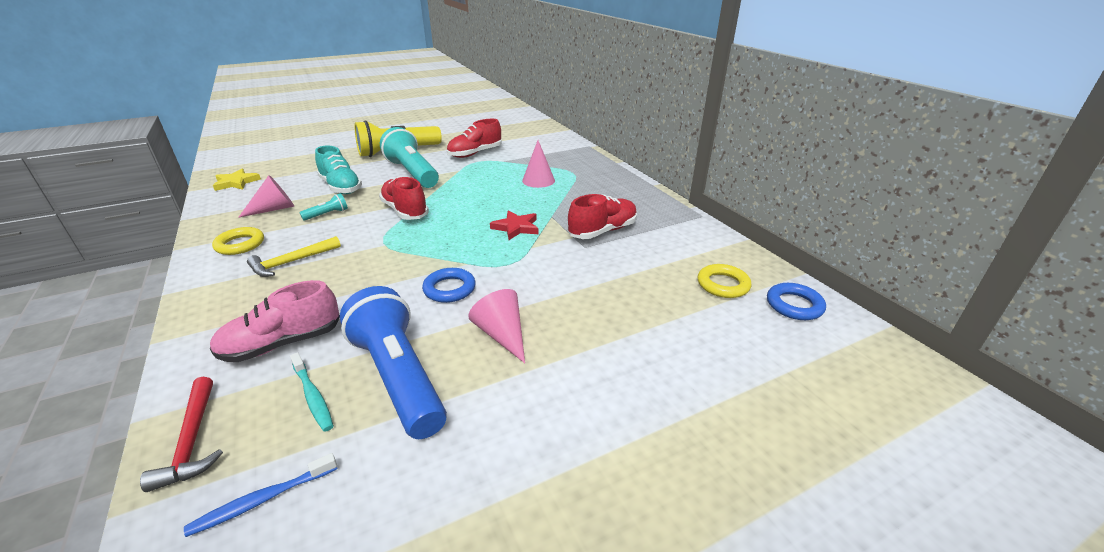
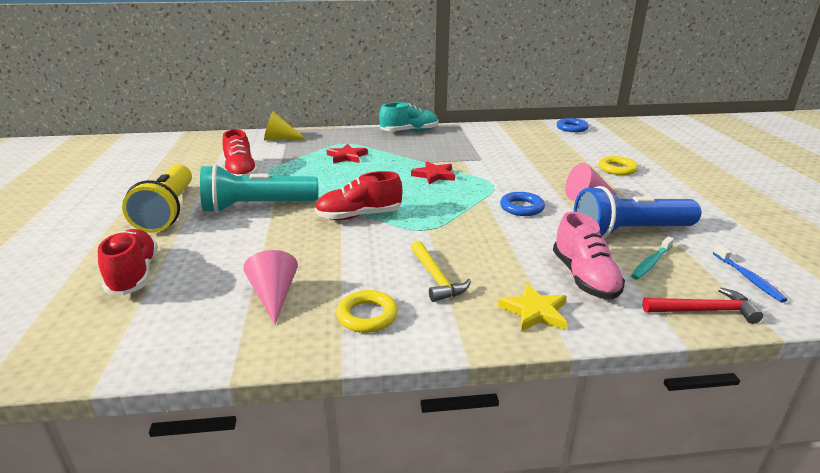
camera: 70 degrees left, 5 degrees down
(236, 182) = (119, 338): yellow star -> yellow star (534, 311)
(313, 396) = (651, 263): turquoise toothbrush -> turquoise toothbrush turned 150 degrees clockwise
(327, 214) = (327, 258): turquoise flashlight -> none
(341, 187) = (249, 249): turquoise shoe -> turquoise shoe (409, 132)
(538, 180) = (347, 156): pink cone -> red star
(561, 148) = (279, 139): none -> yellow cone
(602, 231) = (461, 151): red shoe -> red shoe (134, 275)
(723, 285) = (546, 136): yellow ring -> yellow ring (617, 169)

